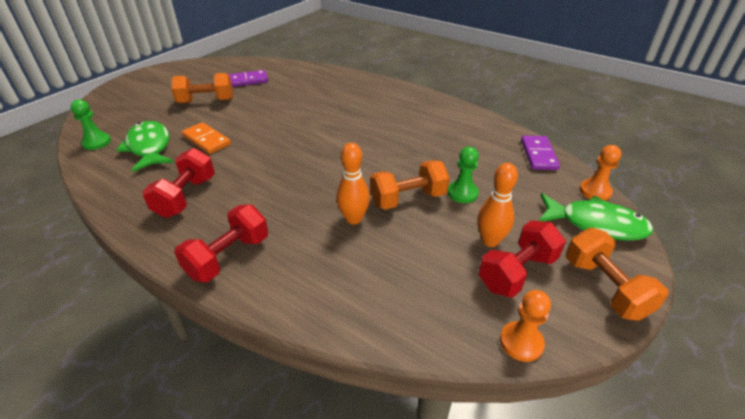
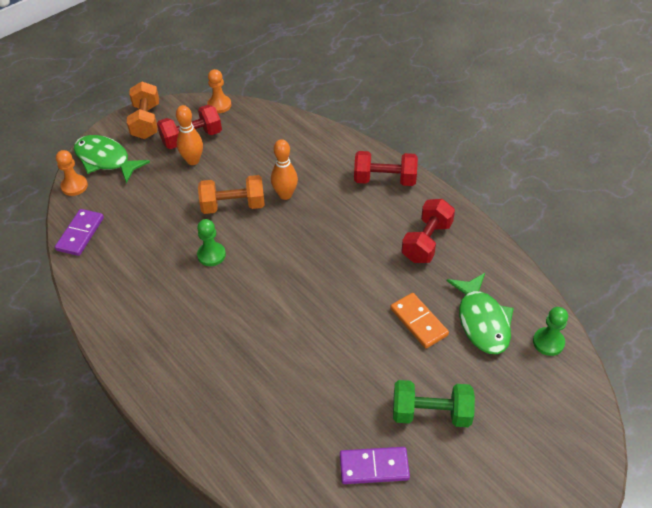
camera: 165 degrees left, 10 degrees up
(206, 101) = (431, 413): orange dumbbell -> green dumbbell
(228, 257) = (385, 180): red dumbbell -> red dumbbell turned 45 degrees clockwise
(462, 193) = (184, 203): green pawn -> green pawn (211, 255)

